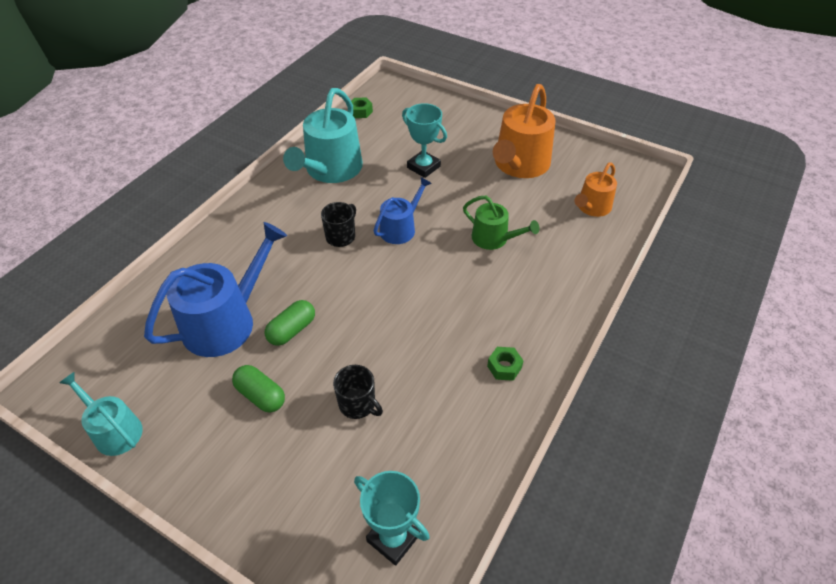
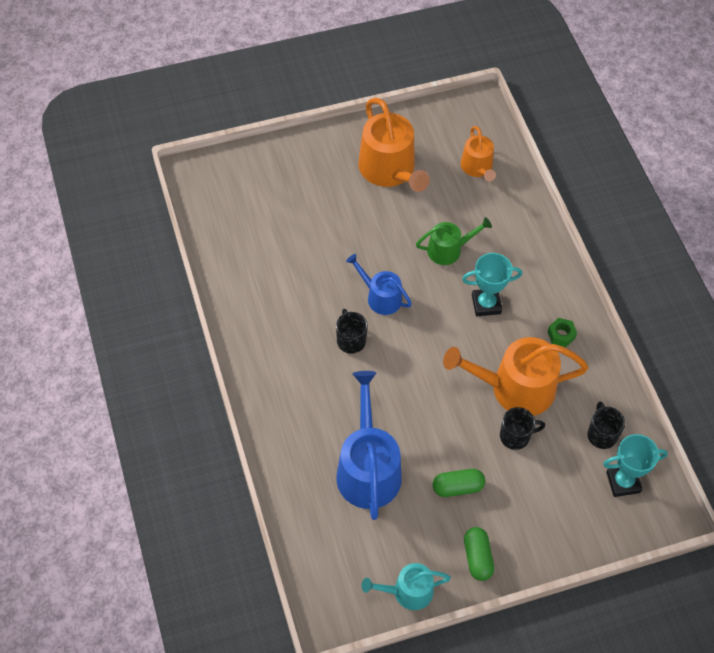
camera: 50 degrees left, 10 degrees up
(292, 330) = (416, 433): green capsule -> green capsule (477, 558)
(331, 170) = (264, 294): turquoise watering can -> none
(360, 112) = (207, 220): green nut -> none
(400, 228) = (380, 297): blue watering can -> blue watering can turned 45 degrees counterclockwise
(409, 369) = (515, 388): none -> orange watering can
(423, 167) = (327, 231): turquoise trophy -> turquoise trophy (486, 304)
(431, 477) = (601, 434): none -> black mug

